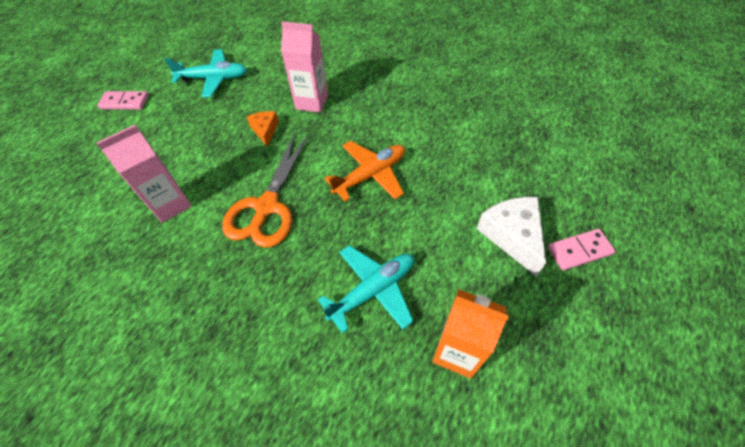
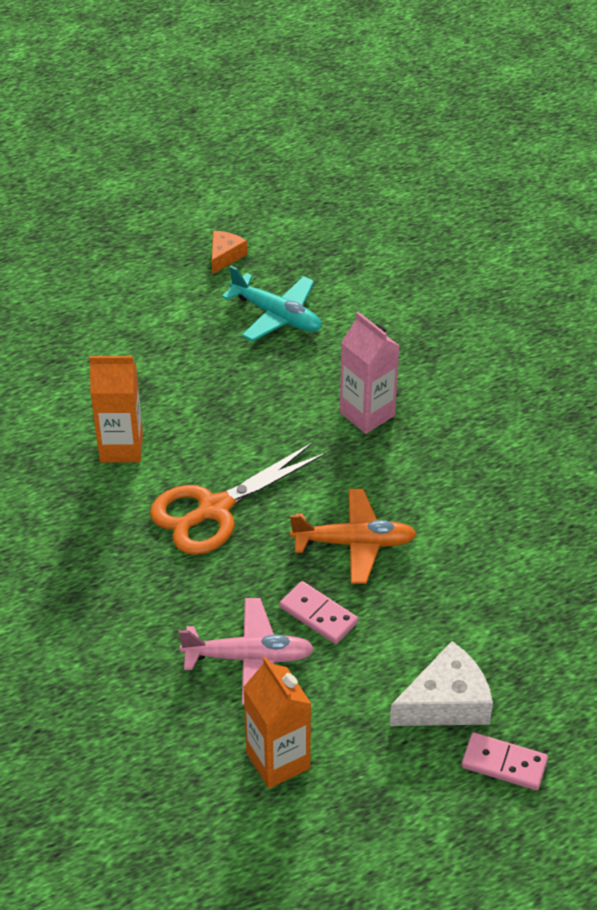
camera: 35 degrees right, 10 degrees down
(125, 102) = (155, 292): pink domino -> pink domino (318, 615)
(171, 204) = (121, 447): pink carton -> orange carton
(265, 130) = (283, 419): orange cheese -> orange cheese (225, 256)
(373, 290) = (249, 657): turquoise plane -> pink plane
(512, 236) = (446, 702): white cheese -> white cheese turned 45 degrees clockwise

